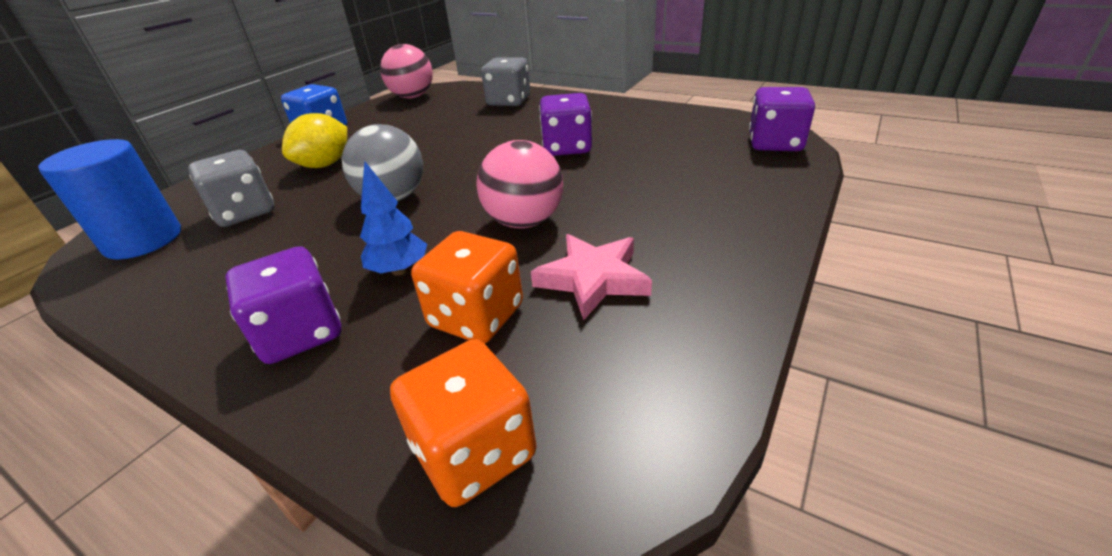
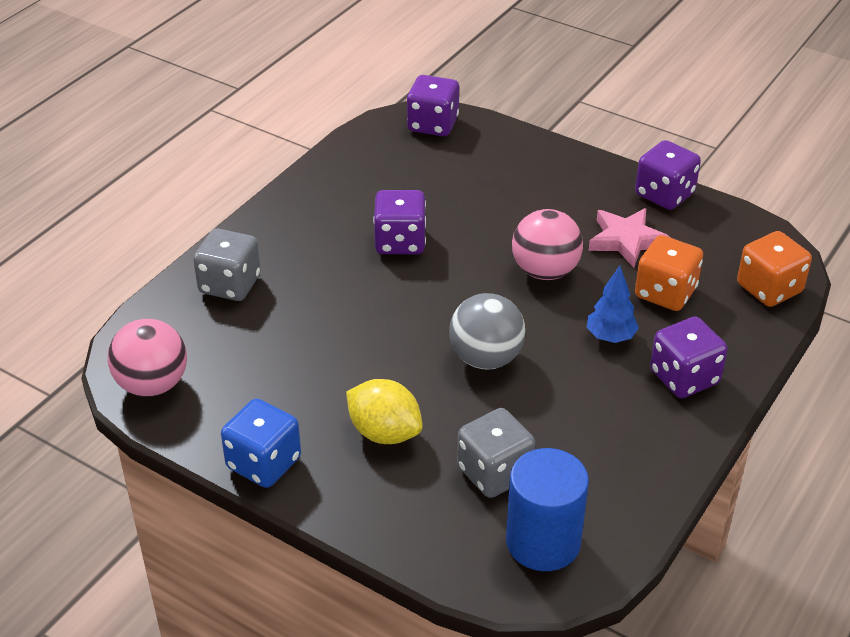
camera: 90 degrees left, 5 degrees up
(723, 316) = (664, 194): none -> purple dice

